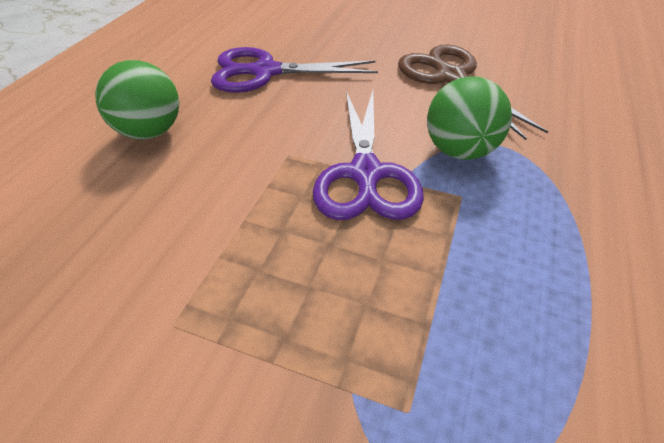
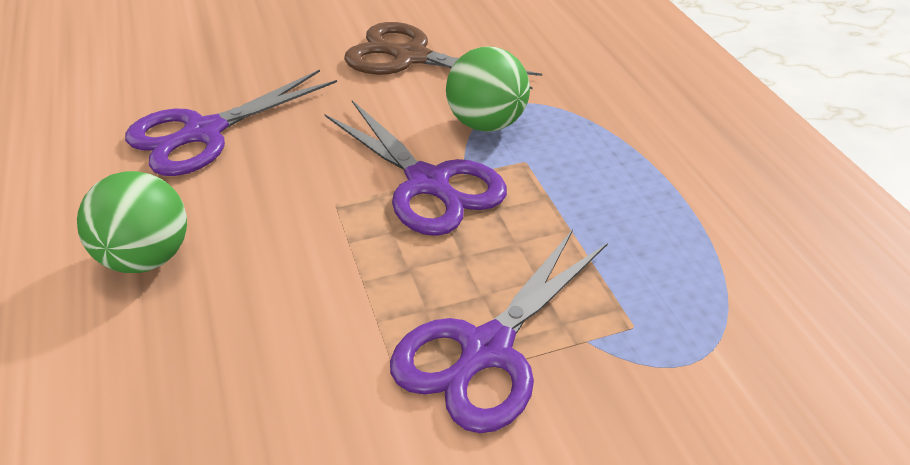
camera: 40 degrees left, 5 degrees down
(263, 336) = (486, 350): none -> purple scissors

